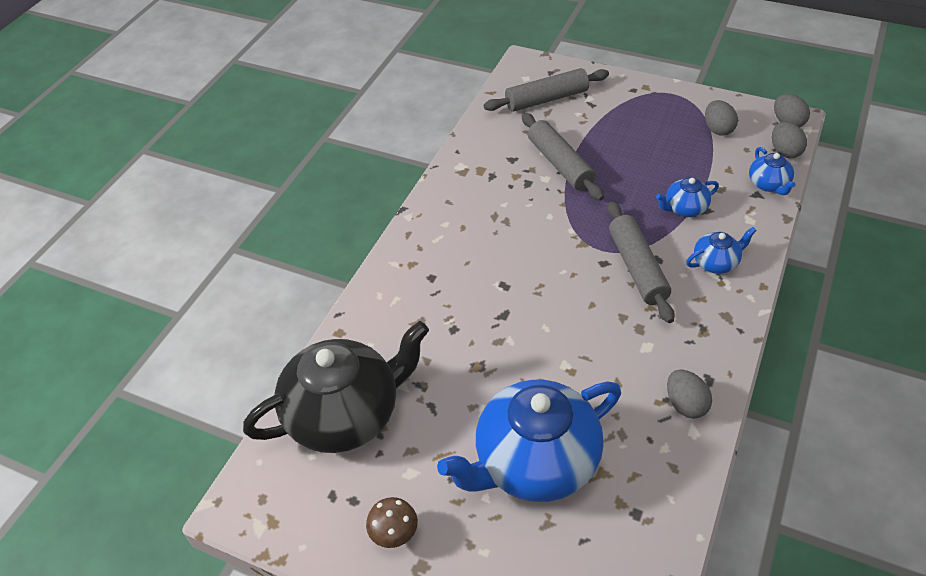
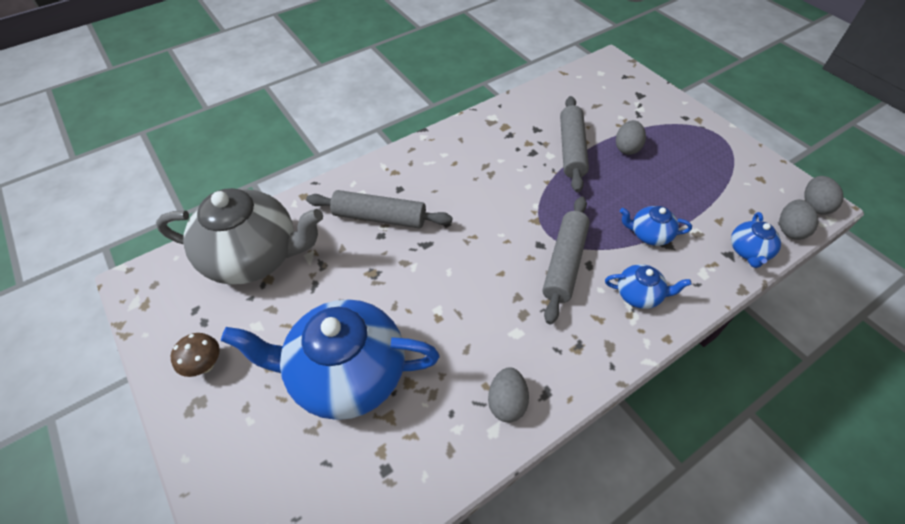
camera: 30 degrees right, 5 degrees up
(345, 415) = (254, 257): black teapot -> grey teapot
(546, 99) = (604, 95): grey rolling pin -> grey rolling pin (380, 217)
(718, 129) = (737, 182): grey egg -> grey egg (627, 148)

